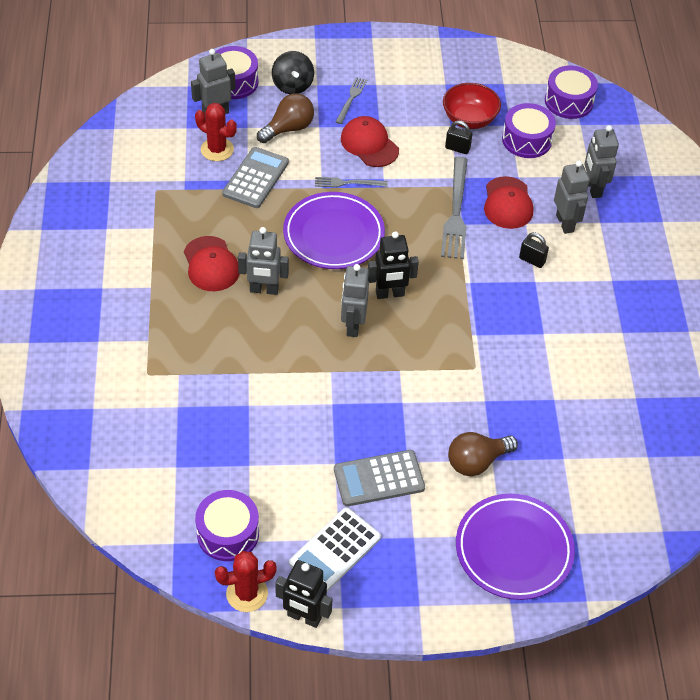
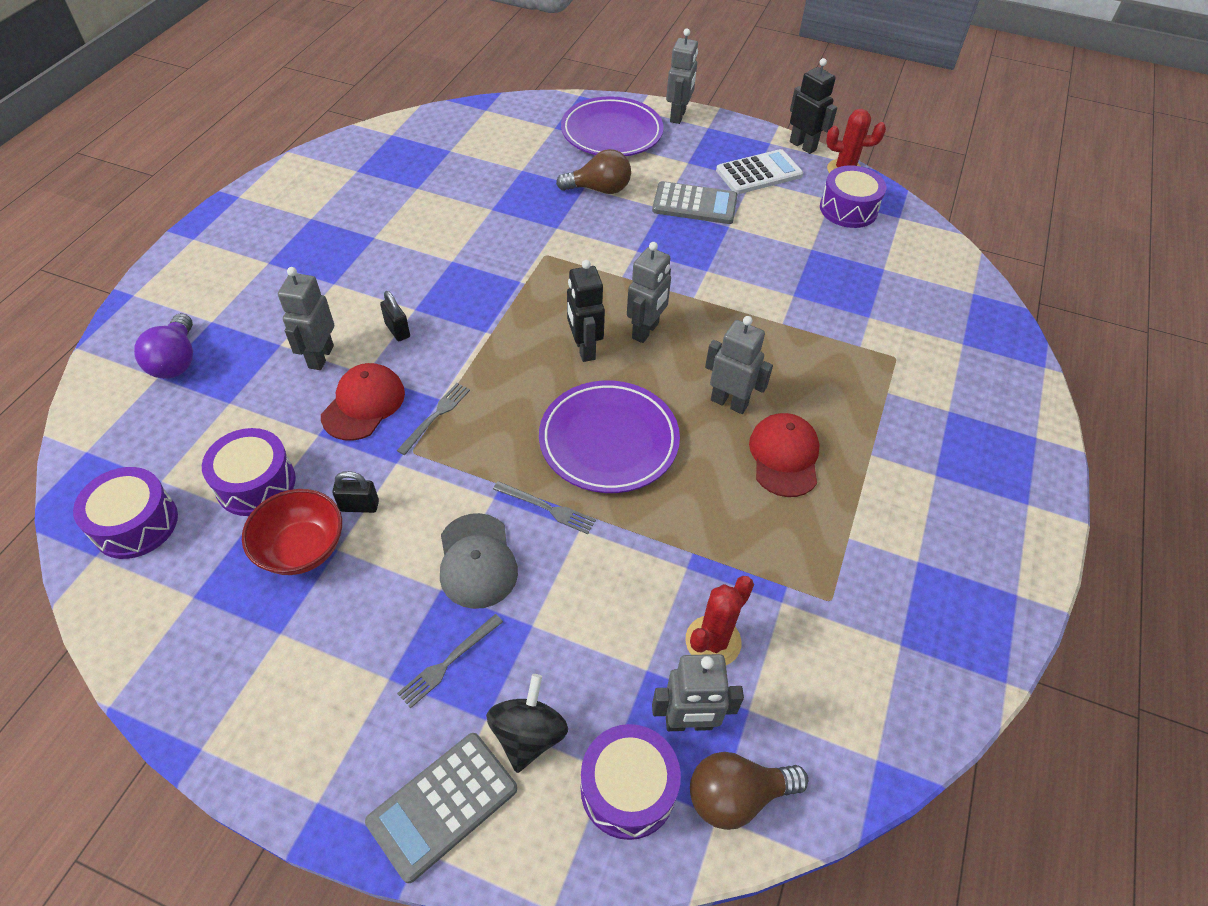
camera: 155 degrees left, 0 degrees up
(217, 149) = (713, 641): red cactus -> red cactus turned 75 degrees clockwise
(255, 178) = (674, 565): grey calculator -> grey calculator (443, 805)
(288, 128) = (582, 639): brown light bulb -> brown light bulb (736, 796)
(369, 144) = (477, 561): red cap -> grey cap
(390, 294) = (584, 349): black robot -> black robot turned 120 degrees counterclockwise
(456, 212) = (436, 416): grey fork -> grey fork, size x0.55
(457, 148) = (359, 506): black padlock -> black padlock turned 45 degrees counterclockwise
(593, 188) = (244, 385): grey robot -> grey robot (678, 116)
(652, 188) = (176, 361): none -> purple light bulb

